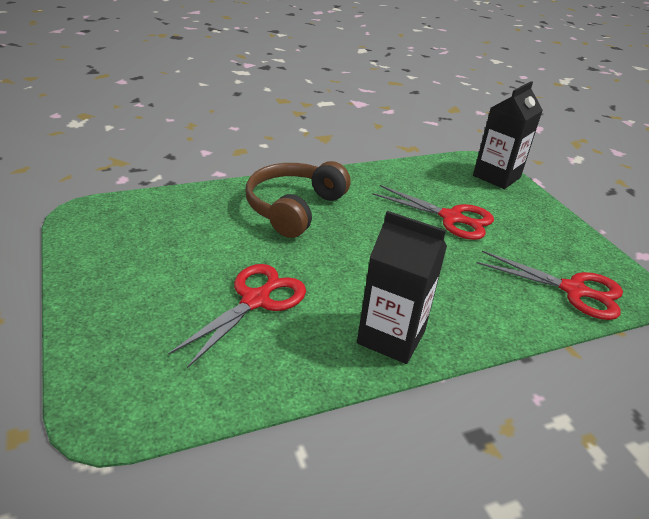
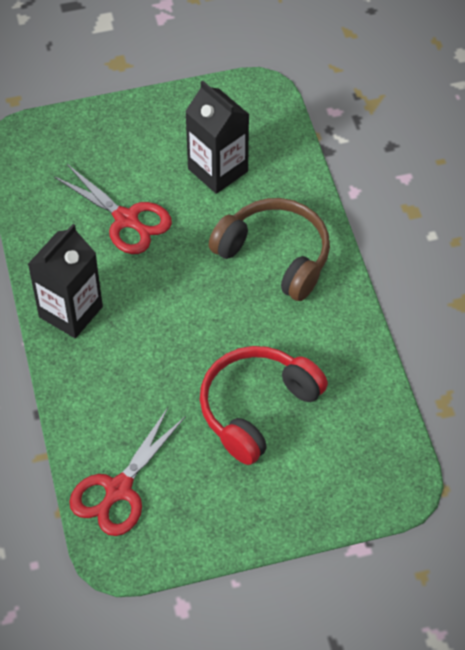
camera: 100 degrees right, 20 degrees up
(452, 218) = (257, 408): red scissors -> red headphones
(496, 176) = (362, 493): black carton -> black carton (218, 170)

